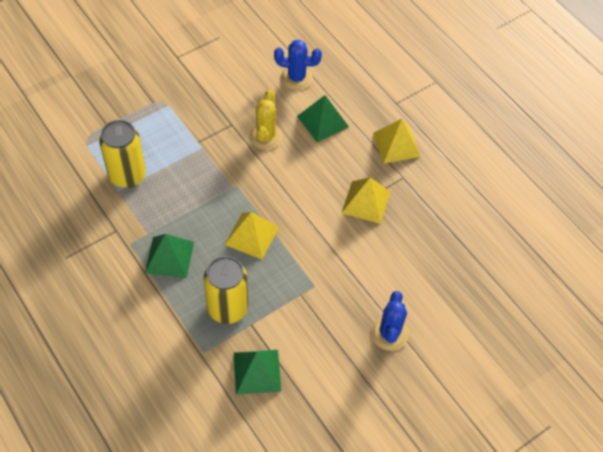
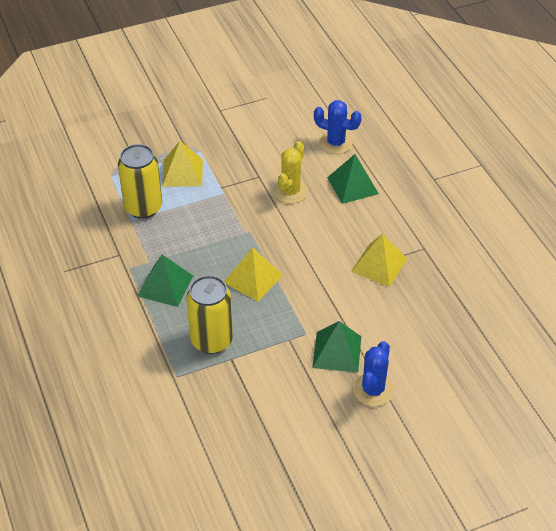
camera: 15 degrees right, 10 degrees down
(257, 371) = (226, 402): green pyramid -> green pyramid (337, 351)
(396, 144) = (424, 217): yellow pyramid -> yellow pyramid (182, 172)

